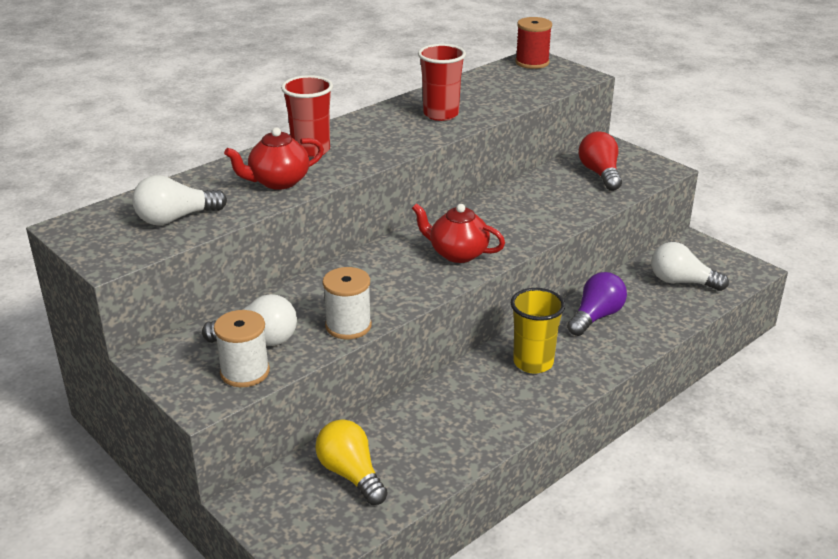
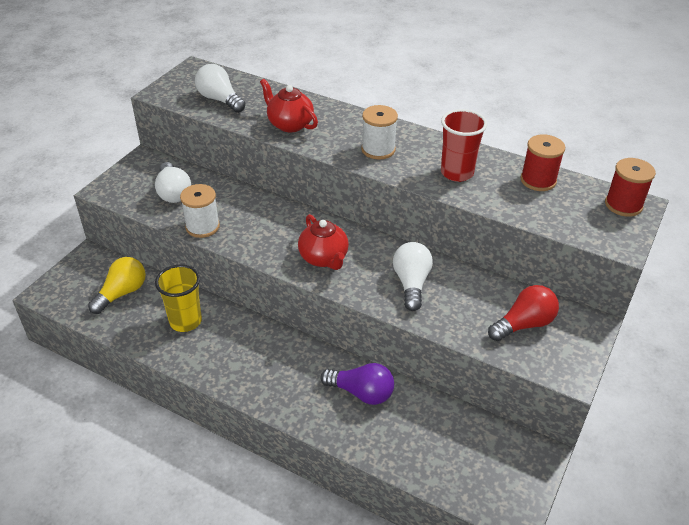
camera: 70 degrees right, 10 degrees up
(245, 372) = (138, 197): white spool -> white spool (378, 149)
(311, 150) = (347, 125): red cup -> none
(457, 253) = (324, 258): red teapot -> red teapot turned 150 degrees clockwise
(477, 84) = (538, 180): none -> red spool
(533, 363) = (277, 362): yellow cup -> yellow cup (185, 321)
(681, 282) = (454, 452): white light bulb -> white light bulb (411, 283)

